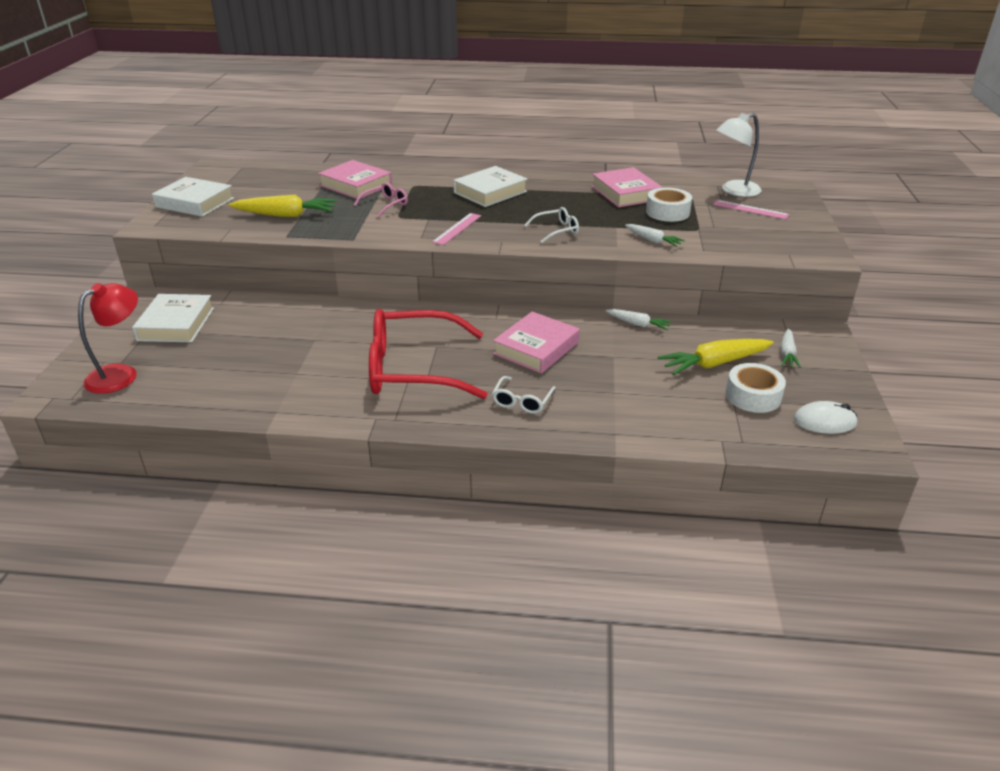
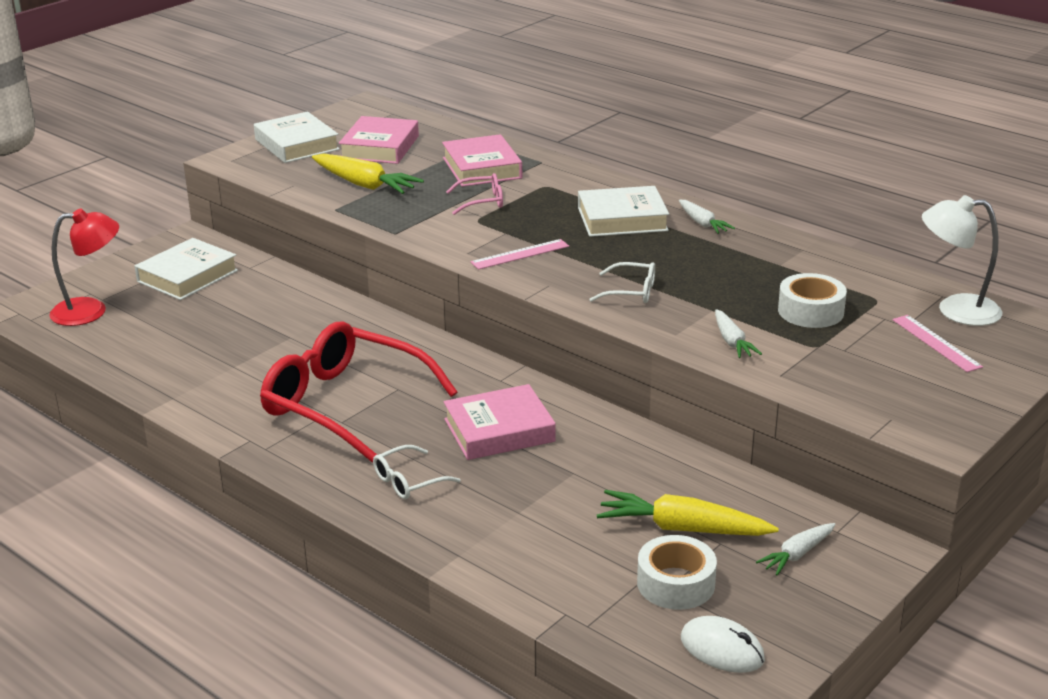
camera: 35 degrees right, 5 degrees down
(625, 193) = (793, 269): pink book -> pink book (380, 147)
(638, 324) = (655, 447): white carrot -> white carrot (702, 223)

